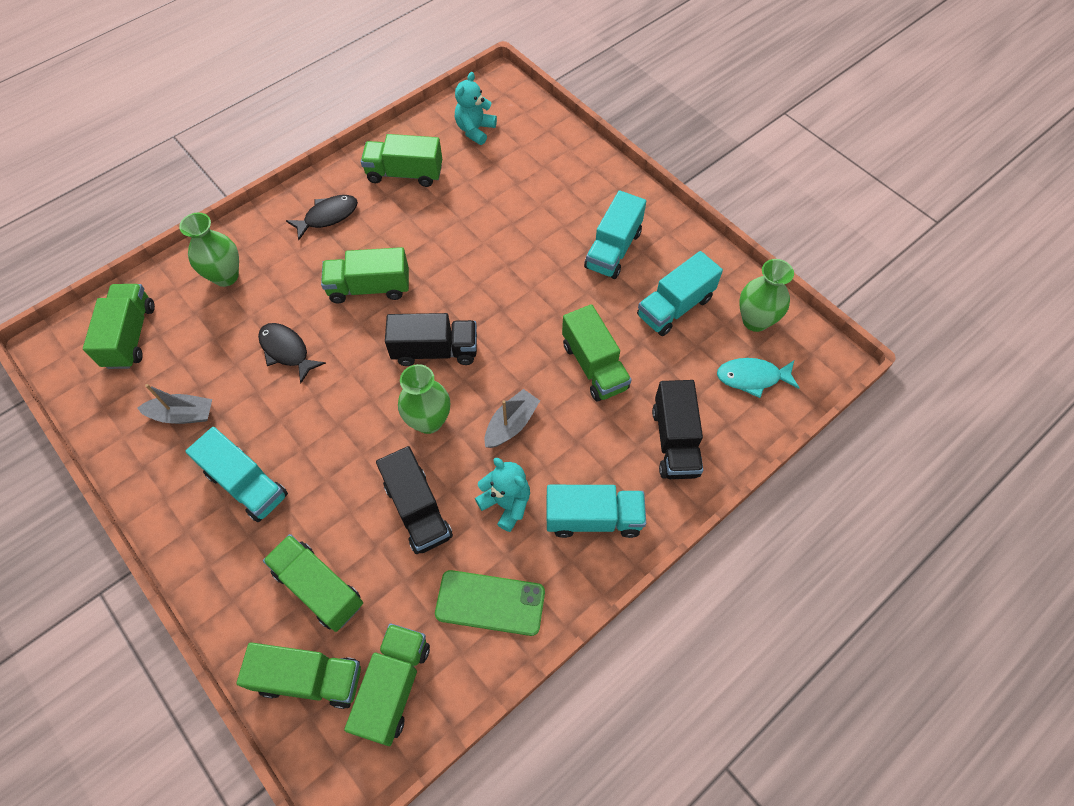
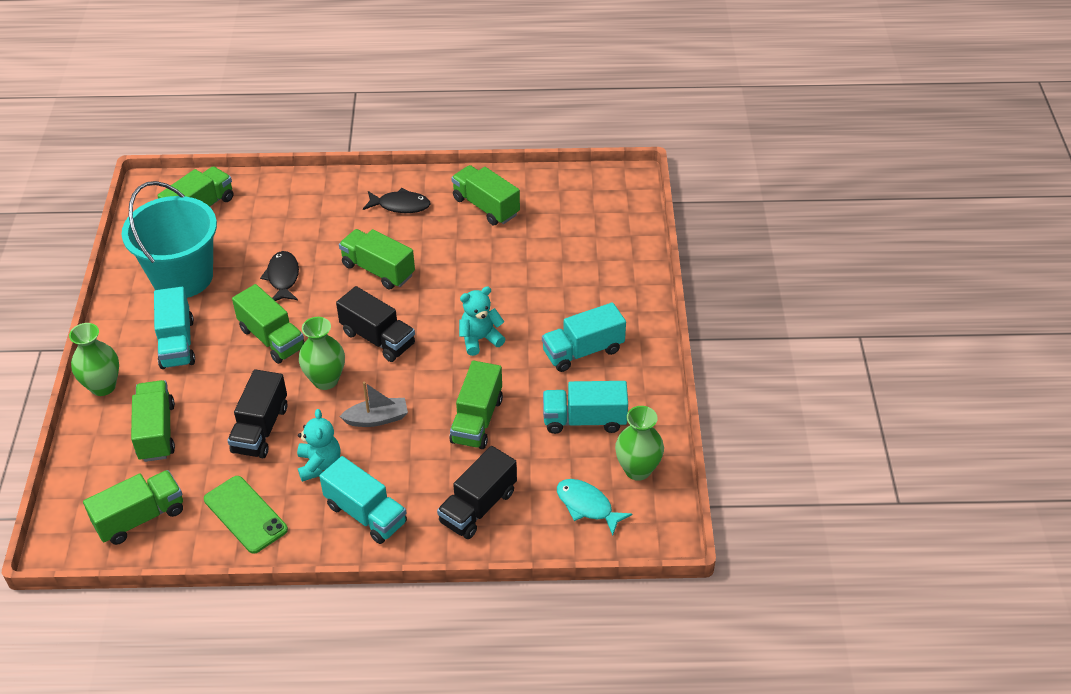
camera: 40 degrees right, 15 degrees down
(183, 415) = (182, 277): grey boat -> turquoise bucket
(226, 276) = (294, 206): green vase -> green vase (103, 386)
(310, 678) = (100, 478): green truck -> green truck (272, 338)
(475, 130) = (573, 204): turquoise teddy bear -> turquoise teddy bear (480, 339)

